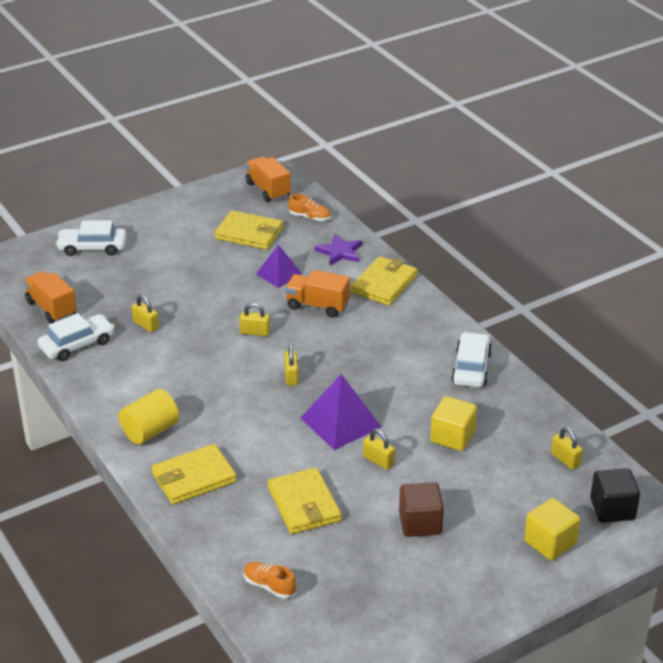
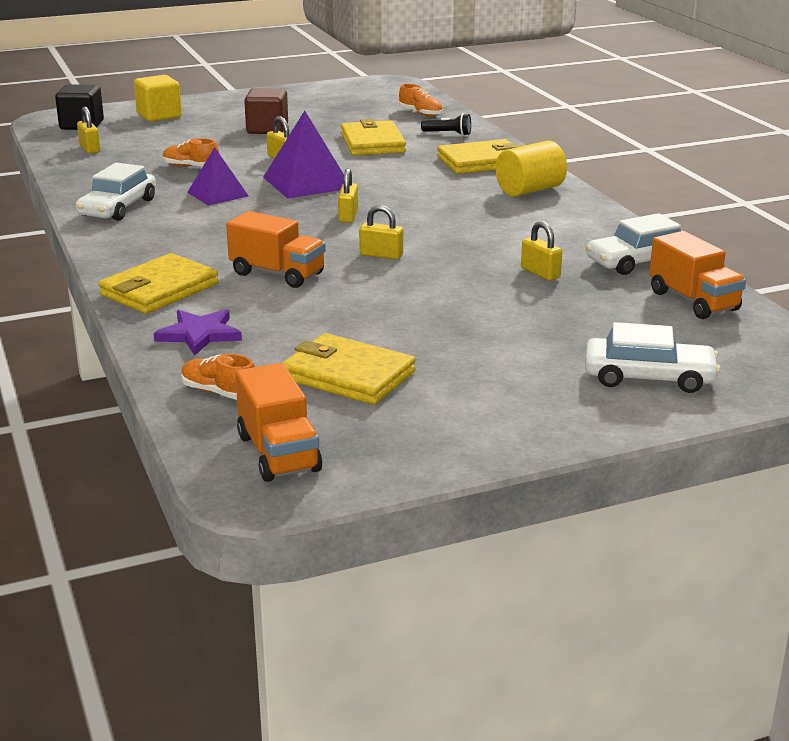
camera: 170 degrees left, 10 degrees down
(232, 536) = (448, 134): none -> black flashlight
(279, 274) = (318, 314): purple pyramid -> purple pyramid (217, 194)
(452, 437) = (191, 167): yellow cube -> orange shoe

